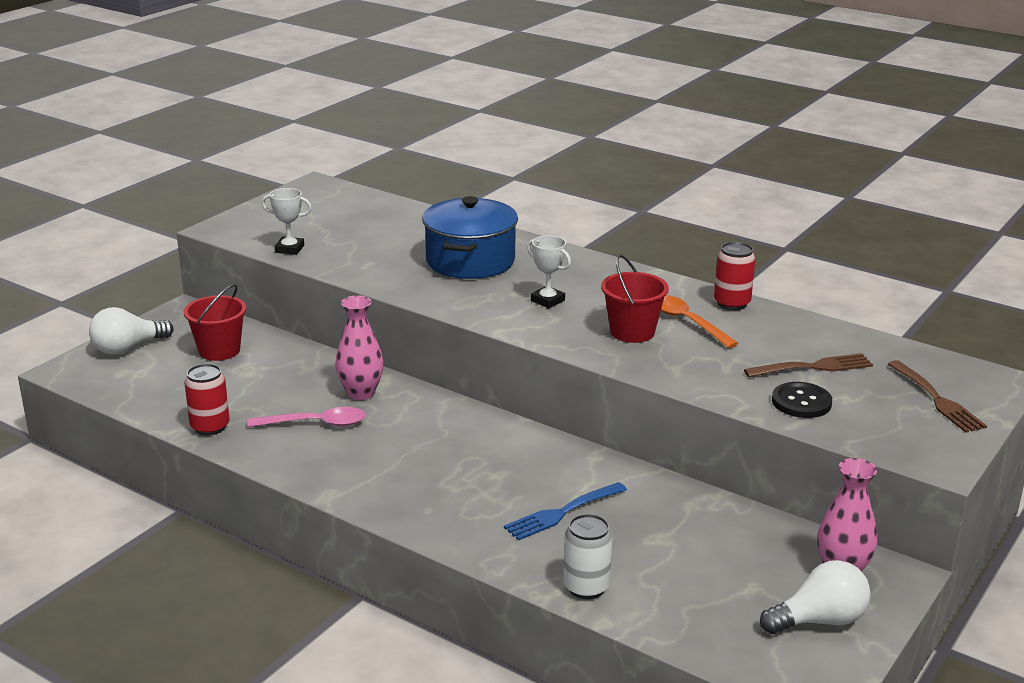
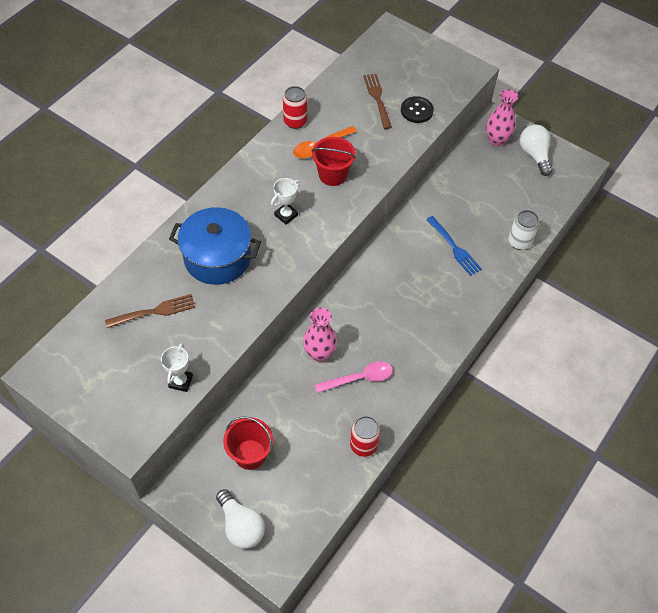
camera: 90 degrees left, 30 degrees up
(316, 423) = (359, 378): pink spoon -> pink spoon turned 75 degrees clockwise
(936, 399) = (411, 57): brown fork -> brown fork (154, 311)

